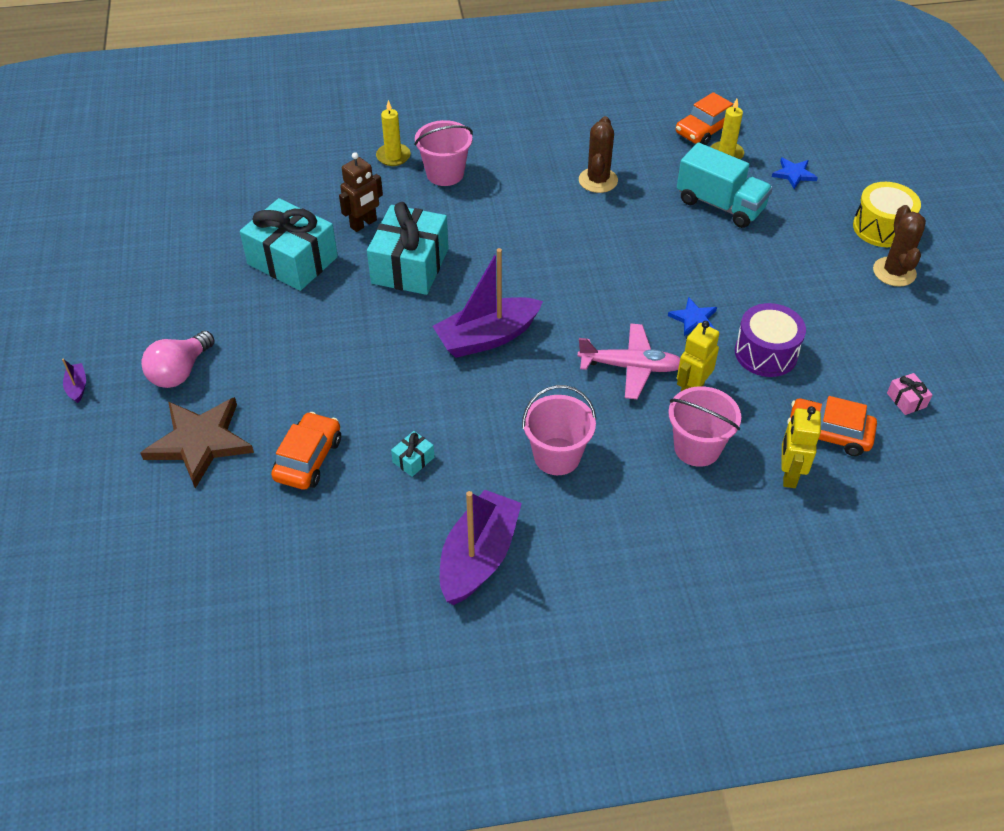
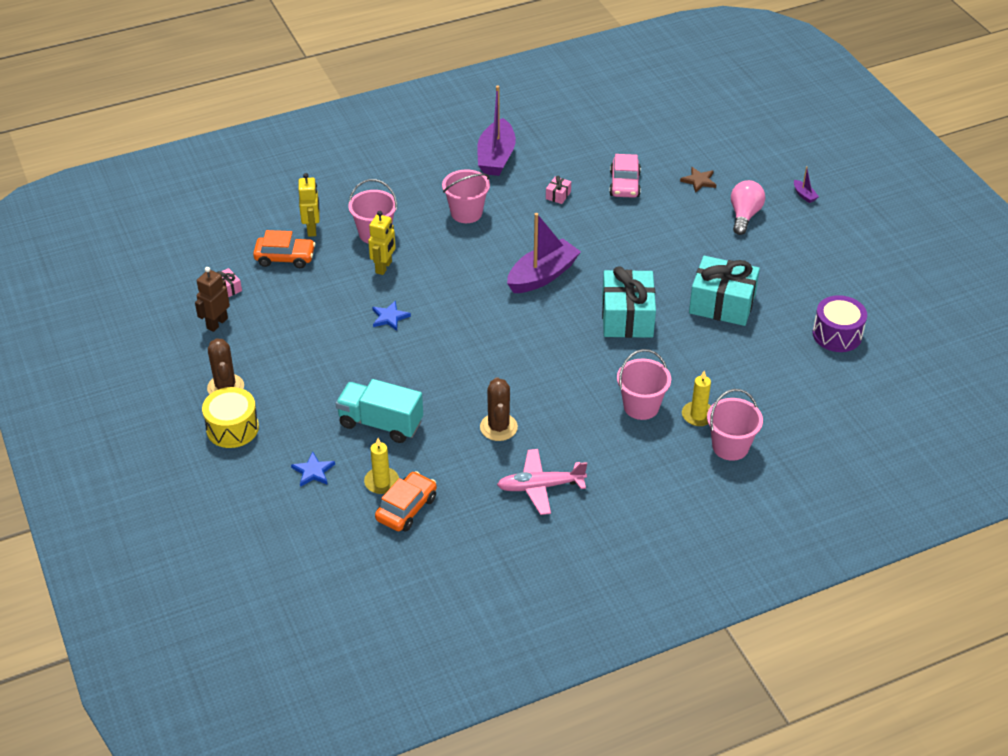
camera: 165 degrees right, 5 degrees down
(200, 442) = (699, 181): brown star -> brown star, size x0.51
(308, 459) = (624, 184): orange car -> pink car
(364, 224) = (685, 345): brown robot -> brown robot (217, 323)
(380, 126) = (730, 446): none -> pink bucket
(413, 460) = (558, 195): turquoise gift -> pink gift
(631, 367) = (430, 275): pink plane -> pink plane (540, 487)
(766, 353) = (331, 302): purple drum -> purple drum (837, 334)

